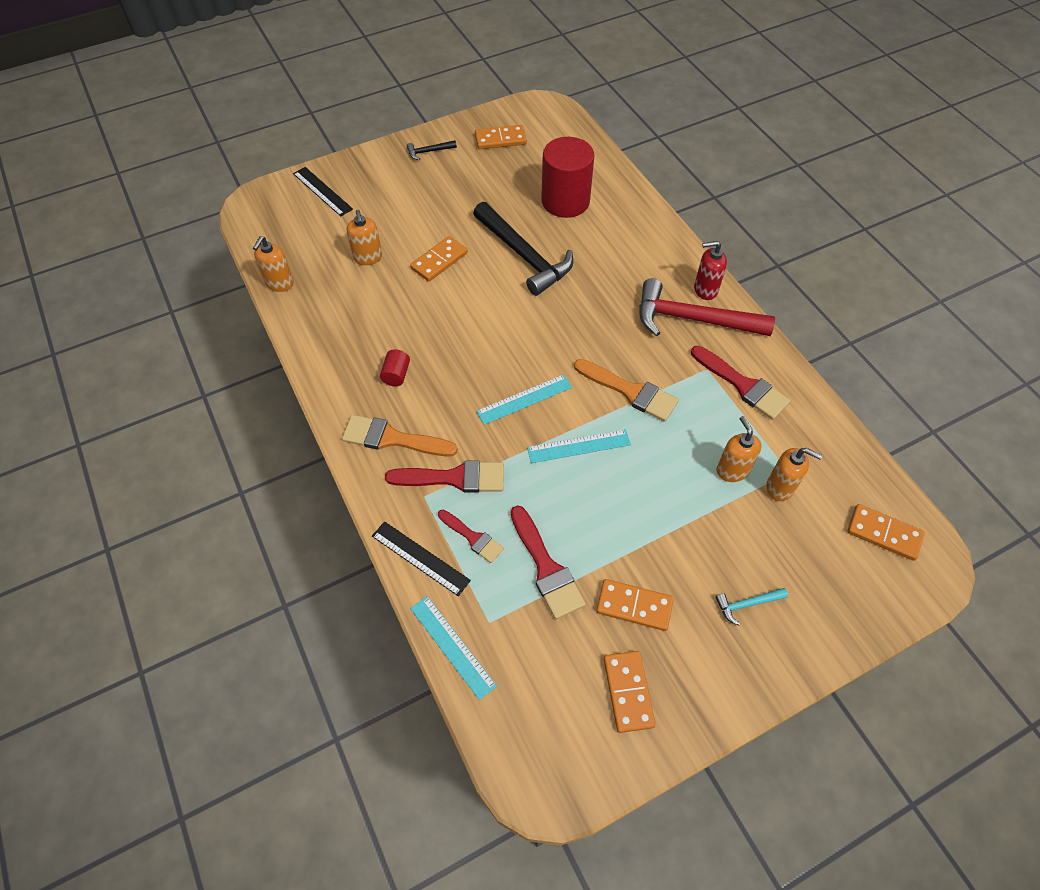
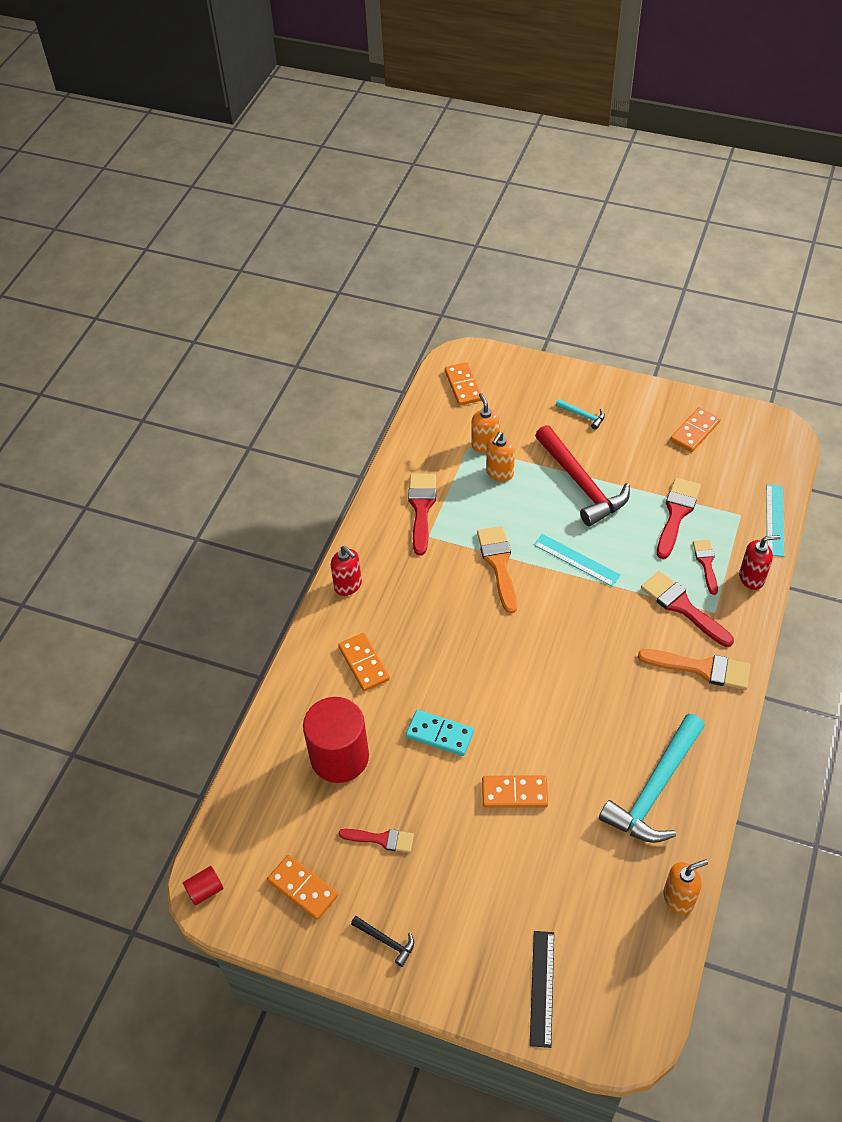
camera: 130 degrees left, 5 degrees down
(350, 330) = (655, 789): none -> turquoise hammer
(368, 257) = (573, 854): orange soap dispenser -> none
(392, 438) = (701, 668): orange brush -> orange brush turned 45 degrees counterclockwise
(396, 375) = (653, 716): red cylinder -> red cylinder (205, 890)
(420, 558) = (752, 578): black ruler -> red soap dispenser
(488, 185) = (381, 839): none -> red brush
(524, 255) = (440, 734): black hammer -> turquoise domino
(524, 399) = (577, 618): turquoise ruler -> none
(634, 606) = (646, 460): orange domino -> orange domino (364, 663)
(693, 319) = (388, 573): red hammer -> red hammer (581, 483)

